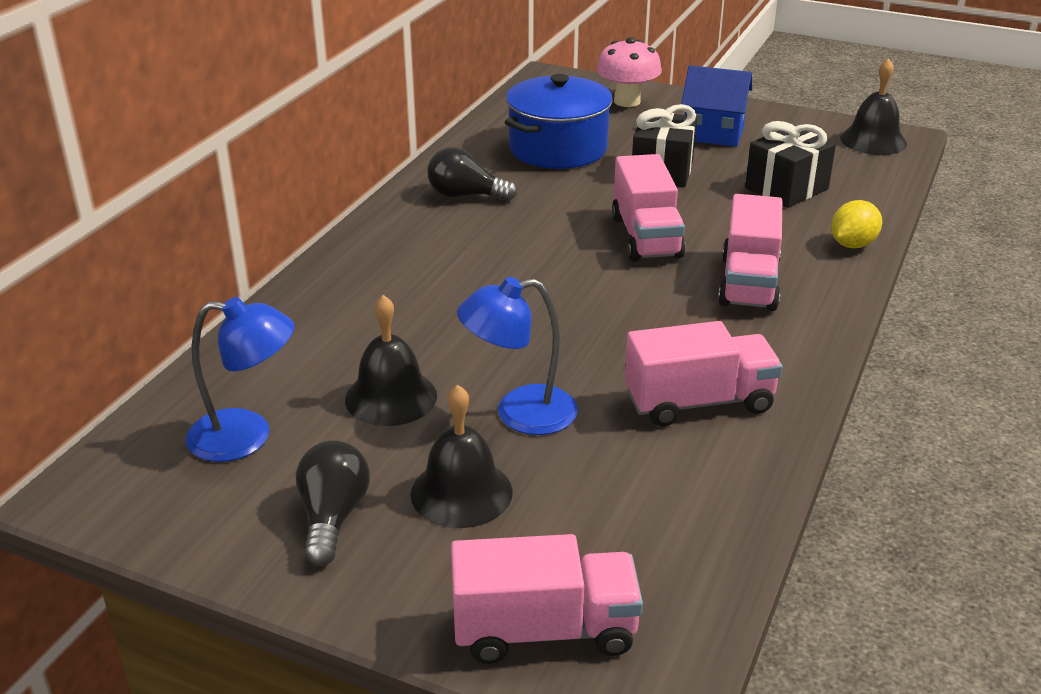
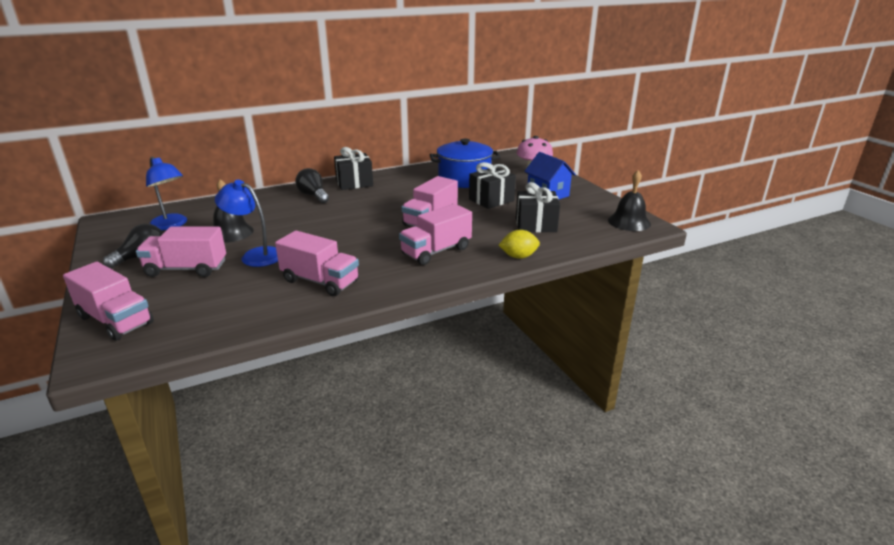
camera: 40 degrees right, 5 degrees down
(404, 220) = (354, 183): none -> black gift
(461, 492) = (186, 269): black bell -> pink truck
(466, 195) = (393, 183): black light bulb -> black light bulb (313, 196)

